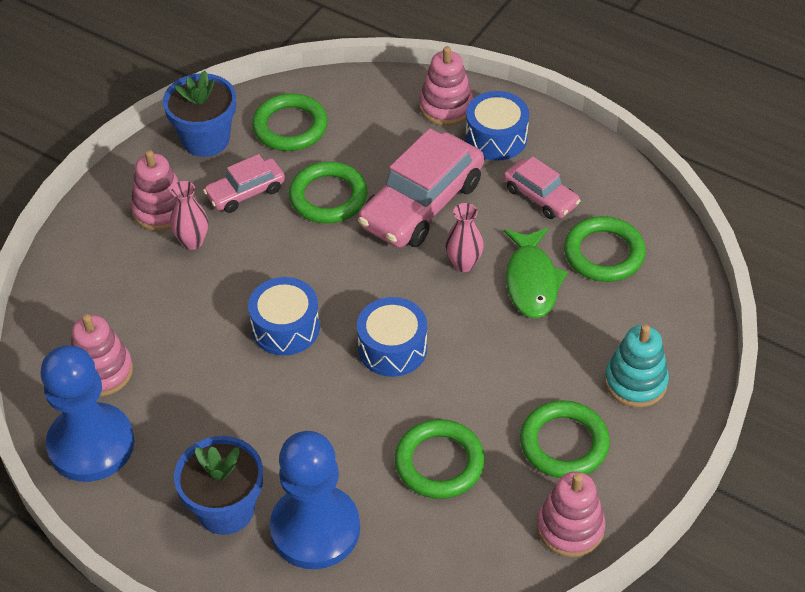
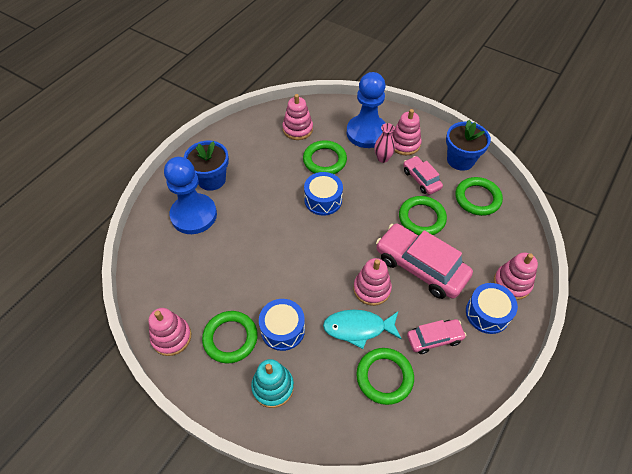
camera: 90 degrees right, 5 degrees up
(91, 445) = (255, 129): blue pawn -> blue pawn (366, 133)
(392, 348) = (307, 250): blue drum -> blue drum (282, 329)
(439, 463) = (225, 271): green ring -> green ring (324, 160)
(463, 264) = (372, 289): pink vase -> pink stacking toy
(531, 281) = (358, 328): green fish -> turquoise fish
(540, 196) = (434, 339): pink car -> pink car turned 150 degrees counterclockwise

